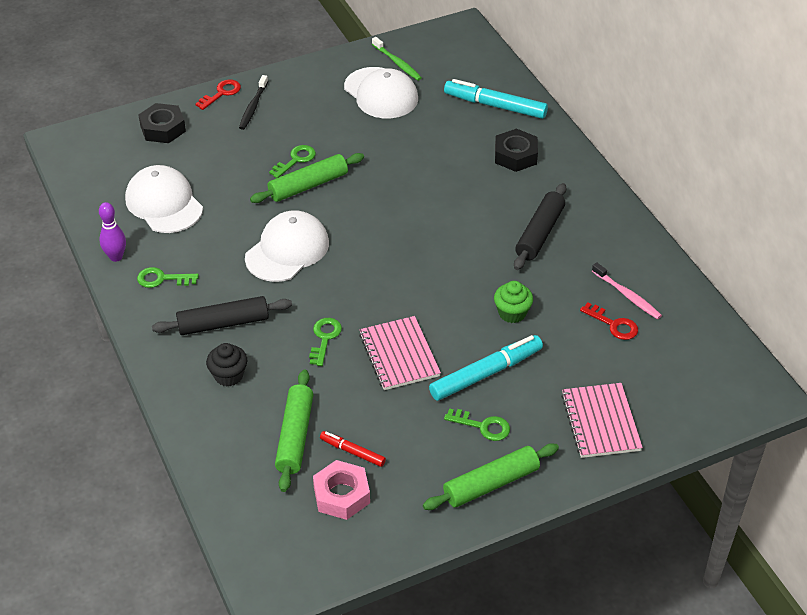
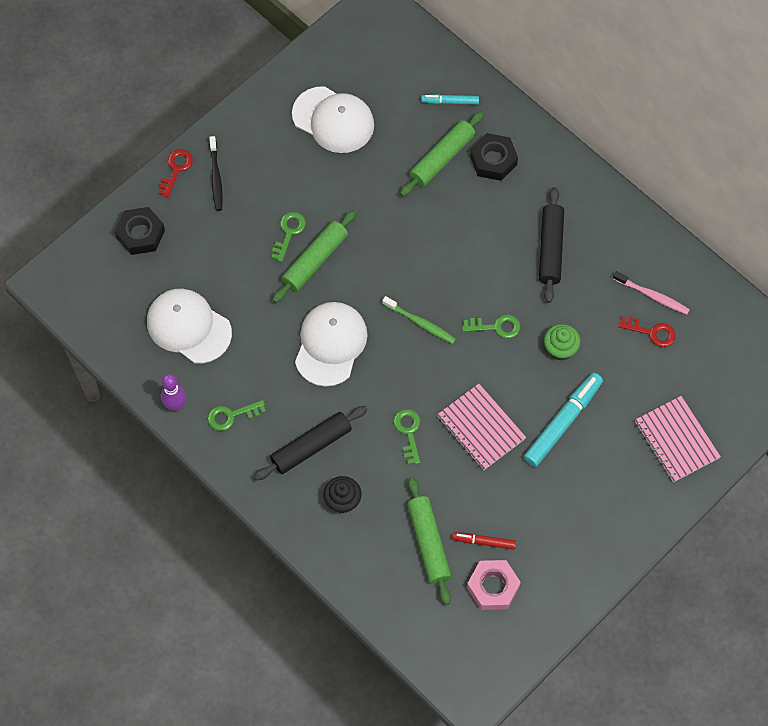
camera: 20 degrees left, 20 degrees up
(397, 63) = (332, 74): green toothbrush -> green toothbrush (420, 323)
(482, 426) = (581, 478): green key -> green key (496, 327)
(491, 484) = (610, 533): green rolling pin -> green rolling pin (442, 158)
(495, 106) = (450, 102): turquoise marker -> turquoise marker, size x0.54

